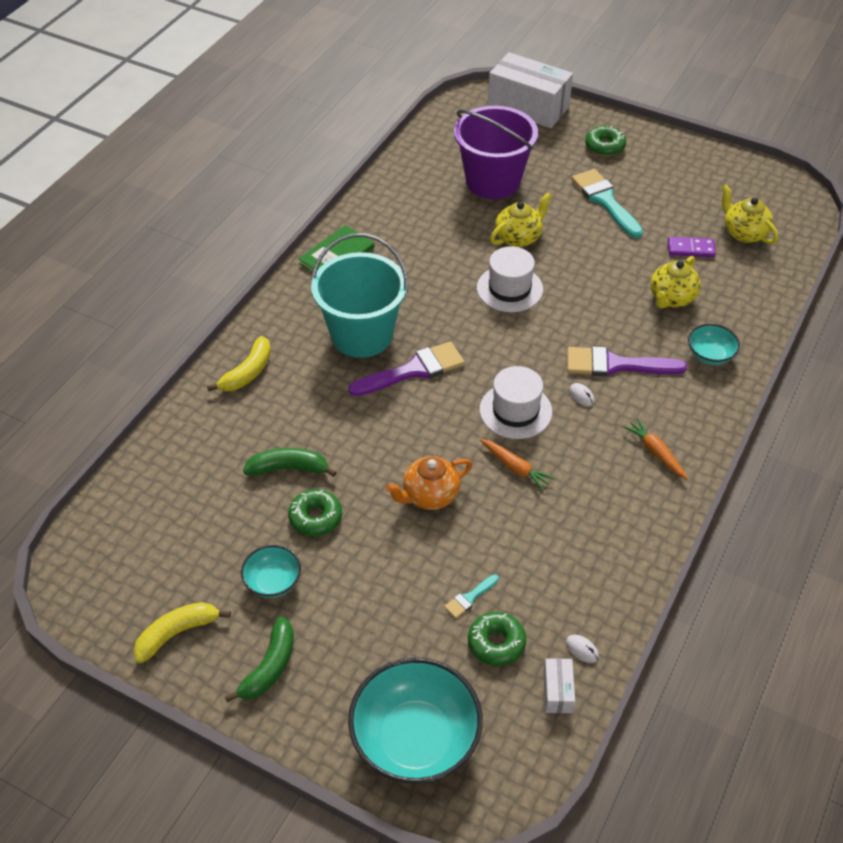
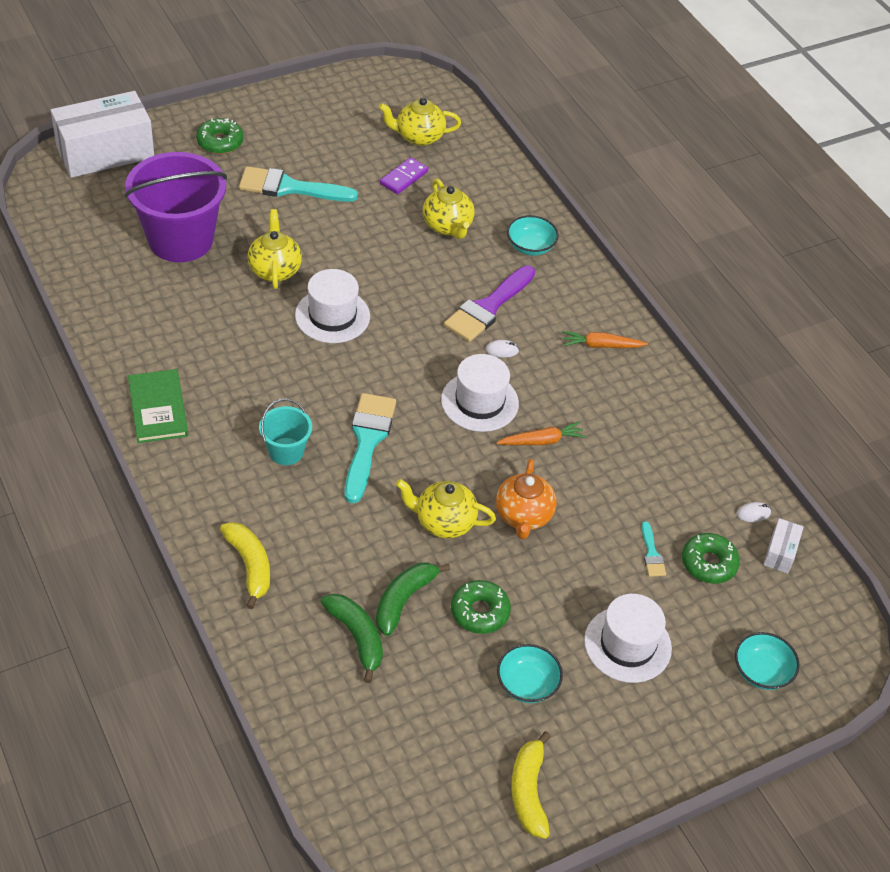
camera: 60 degrees left, 0 degrees up
(269, 666) = (618, 737): green banana -> green banana (356, 637)
(362, 335) = (286, 451): turquoise bucket -> turquoise bucket, size x0.48
(364, 627) = (627, 644): none -> white hat
(379, 452) = (443, 522): none -> yellow teapot
(413, 370) = (367, 441): purple brush -> turquoise brush
(415, 739) = (761, 672): turquoise bowl -> turquoise bowl, size x0.50
(557, 691) = (780, 552): white box -> white box turned 75 degrees clockwise

